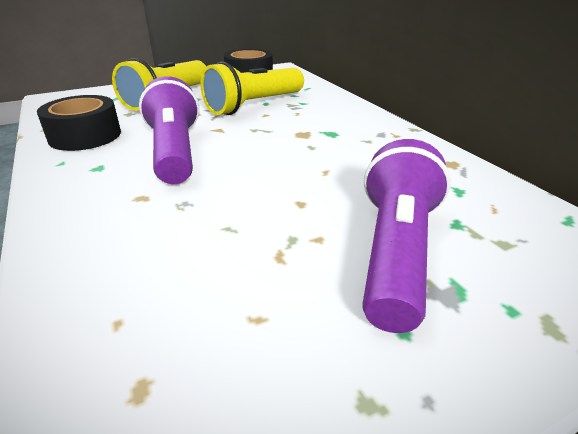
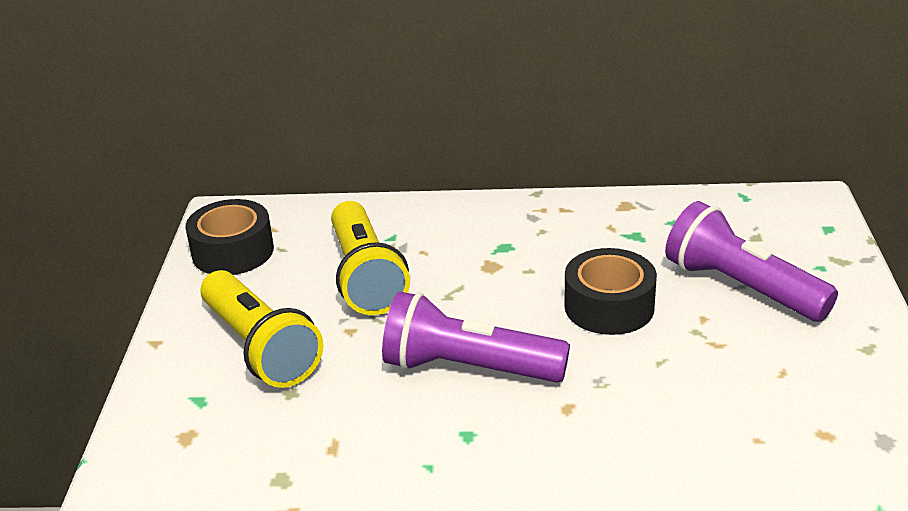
camera: 60 degrees left, 0 degrees up
(85, 136) = (351, 441): black tape -> black tape (609, 306)

